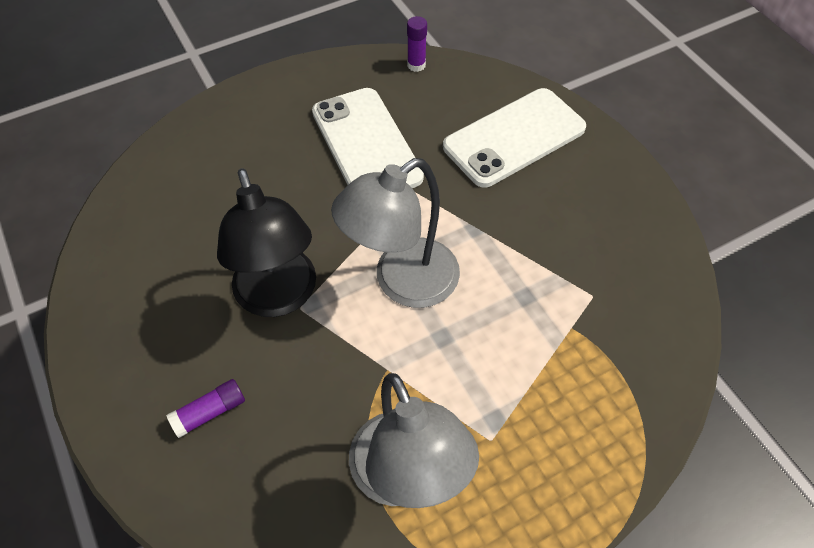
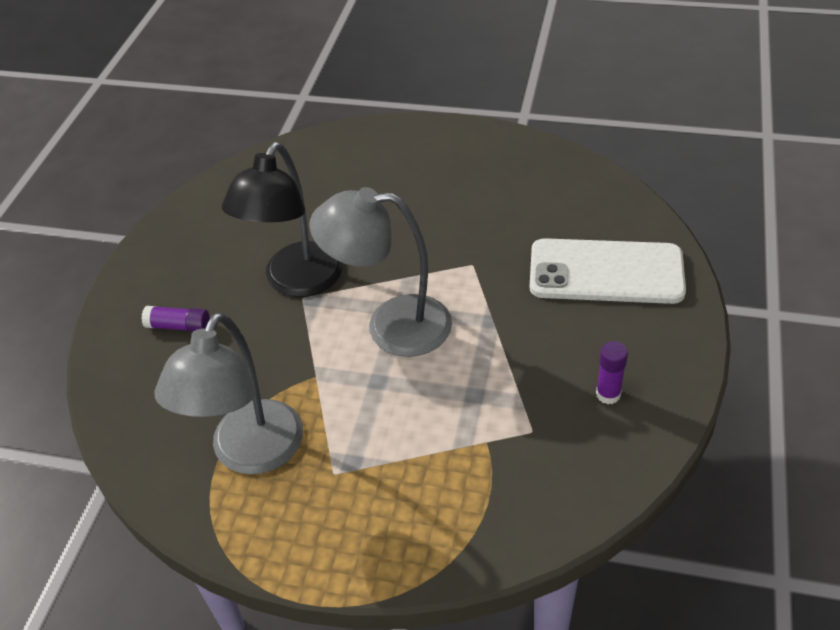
camera: 45 degrees right, 10 degrees down
(366, 144) = (474, 212): white phone -> none
(416, 65) = (583, 172): purple glue stick -> purple glue stick (608, 394)

